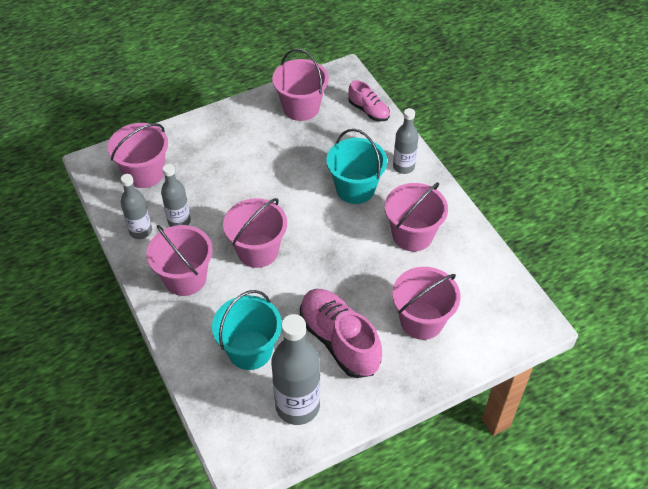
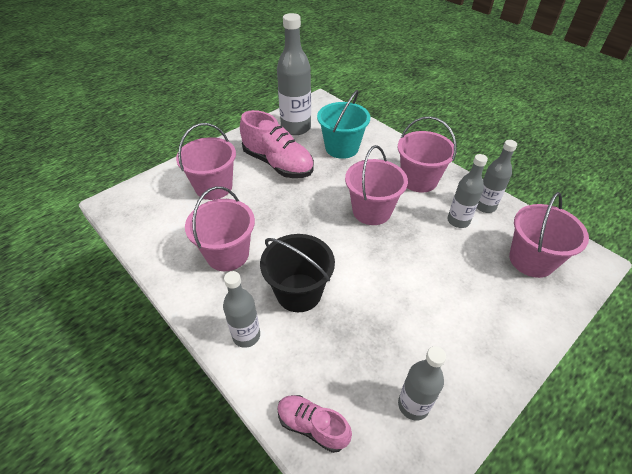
camera: 165 degrees right, 5 degrees down
(301, 108) = (413, 405): pink bucket -> grey bottle
(355, 188) = (299, 292): turquoise bucket -> black bucket

